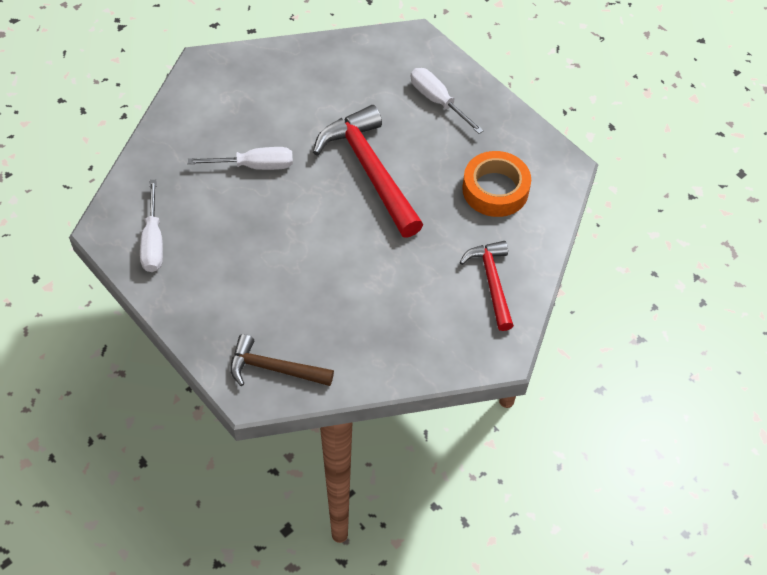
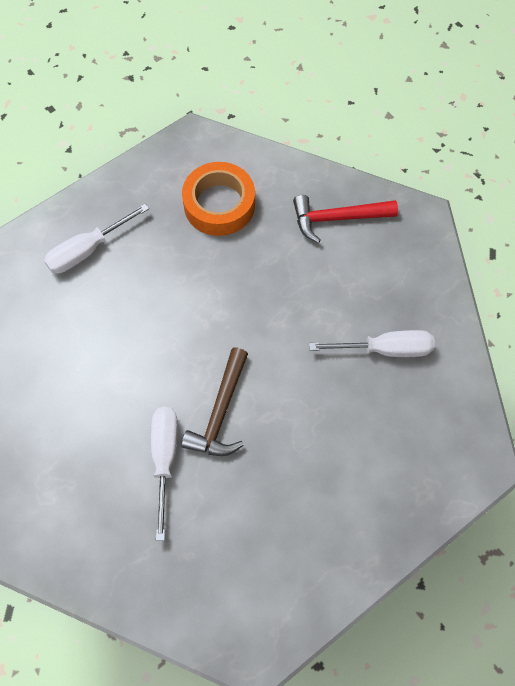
camera: 85 degrees left, 10 degrees up
(153, 241) = (276, 584): white screwdriver -> white screwdriver (385, 349)
(274, 369) = (450, 436): brown hammer -> brown hammer (220, 412)
(370, 171) = (183, 327): red hammer -> none

